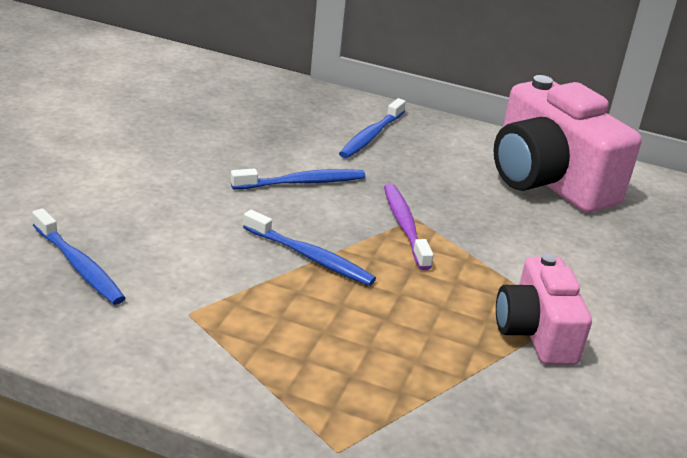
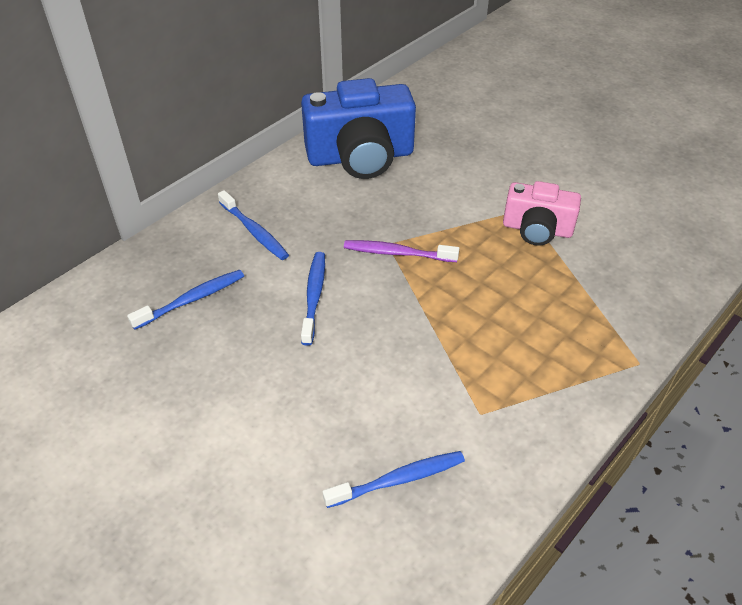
camera: 65 degrees left, 15 degrees up
(310, 257) = (424, 320): blue toothbrush -> blue toothbrush (192, 299)
(548, 181) = (360, 157): pink camera -> blue camera

